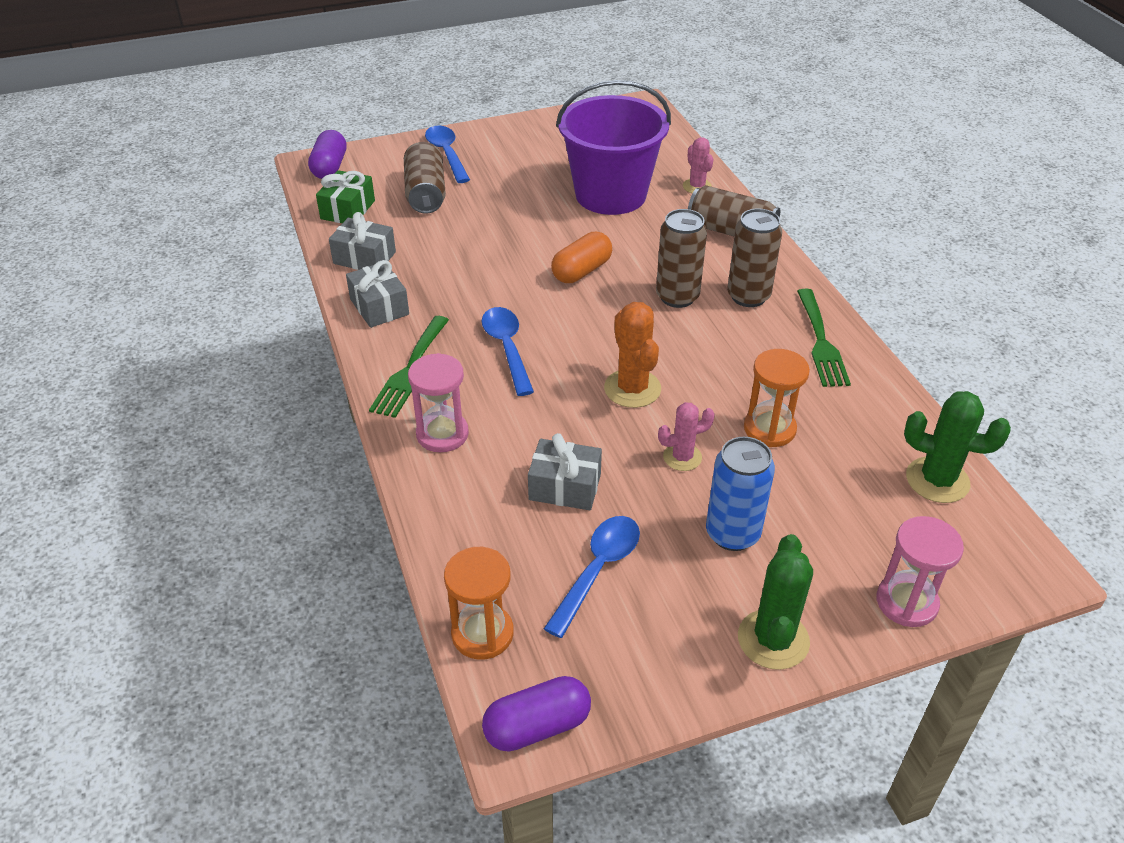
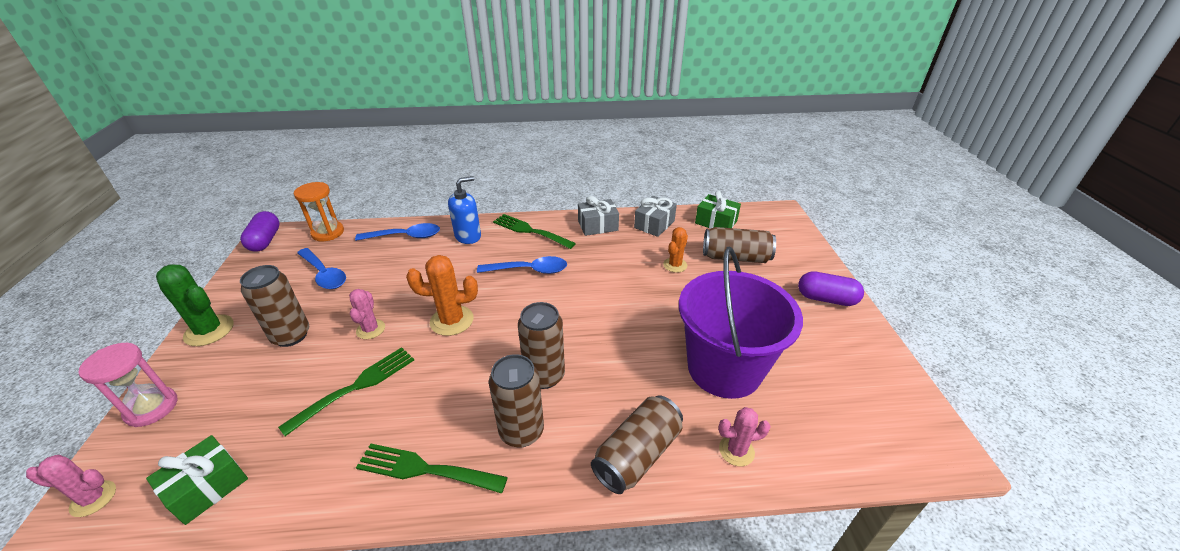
camera: 105 degrees right, 5 degrees down
(329, 167) = (775, 218): purple capsule -> purple capsule (826, 299)
(442, 434) = (468, 236): pink hourglass -> blue soap dispenser
(447, 154) = (800, 275): blue spoon -> blue spoon (405, 236)
(455, 234) = (675, 265): none -> orange cactus
(565, 487) = (391, 273): grey gift -> none
(581, 271) = (604, 323): orange capsule -> none
(732, 534) = (291, 335): blue can -> brown can
(769, 429) = (356, 387): orange hourglass -> green fork
(937, 480) = (207, 487): green cactus -> green gift
(1010, 564) = (93, 498): none -> pink cactus

